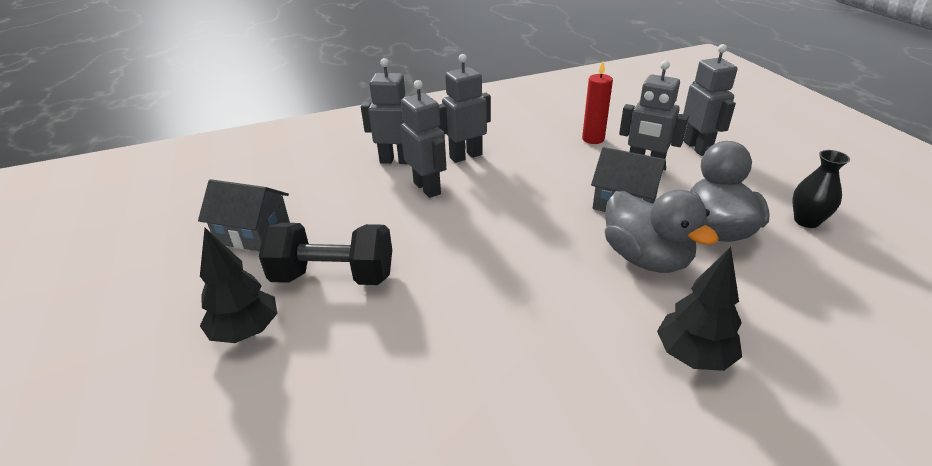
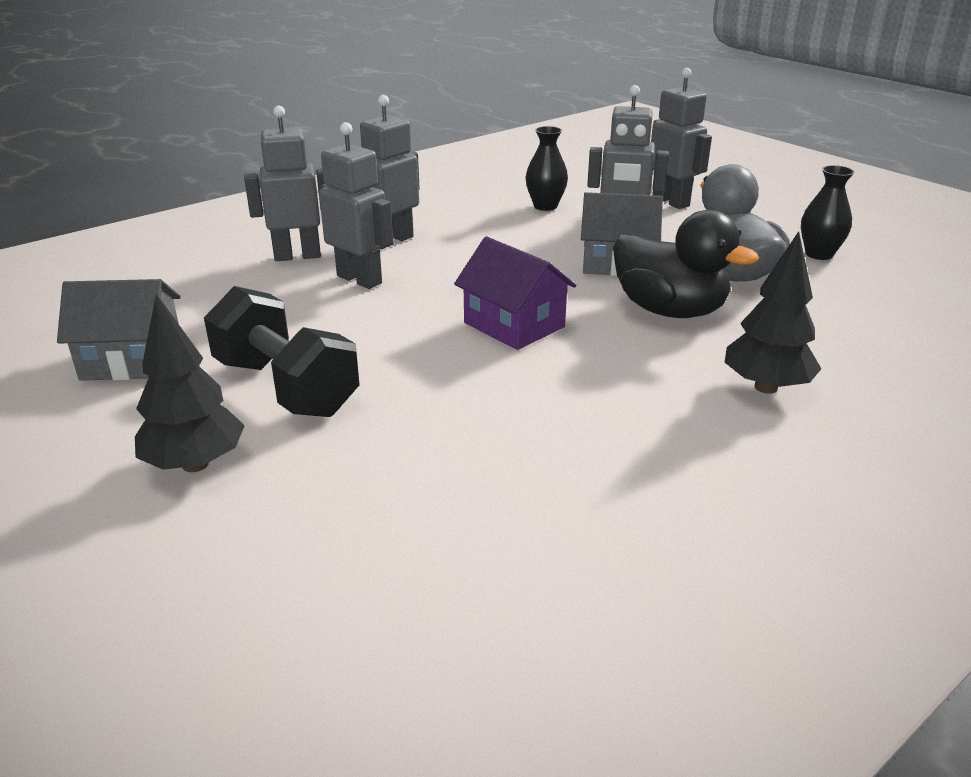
camera: 20 degrees left, 5 degrees down
(333, 276) = (286, 387): black dumbbell -> black dumbbell turned 60 degrees clockwise
(516, 250) = (514, 325): none -> purple house
(593, 139) = (545, 206): red candle -> black vase
(646, 258) = (669, 310): grey duck -> black duck

